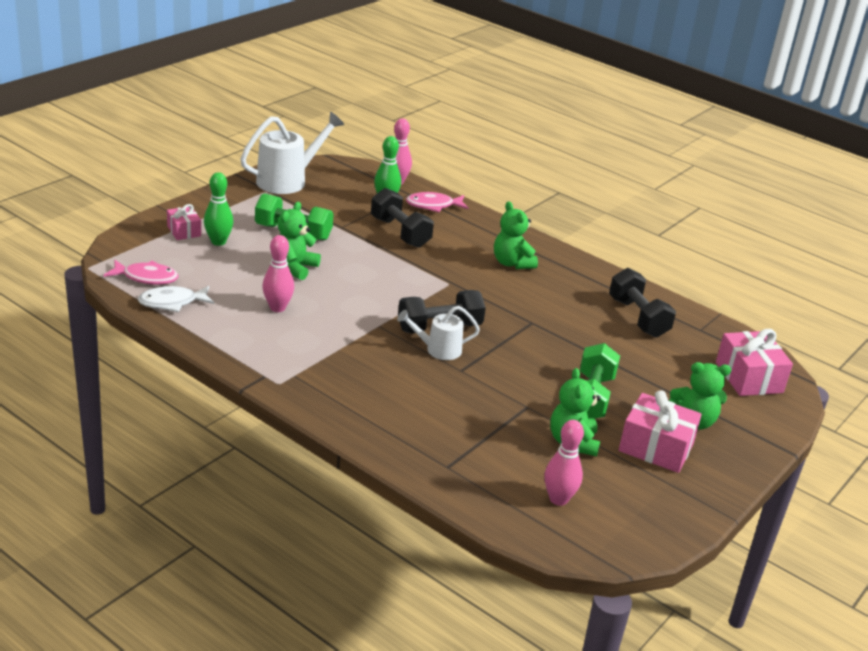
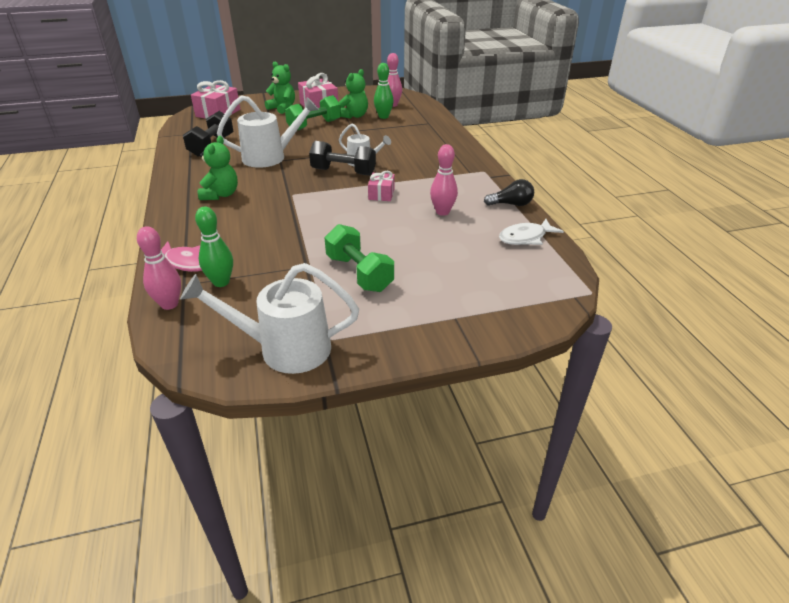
camera: 140 degrees left, 5 degrees up
(146, 278) = (537, 266): pink fish -> none
(172, 302) = (525, 238): white fish -> white fish turned 135 degrees clockwise
(184, 231) = (469, 308): pink gift -> pink gift (381, 194)
(211, 340) = (511, 204): none -> black light bulb
(218, 242) = (443, 284): green bowling pin -> green bowling pin (383, 116)
(295, 267) = (396, 238): green teddy bear -> none
(400, 232) = (262, 244): black dumbbell -> none
(548, 323) = (271, 157): none -> white watering can

